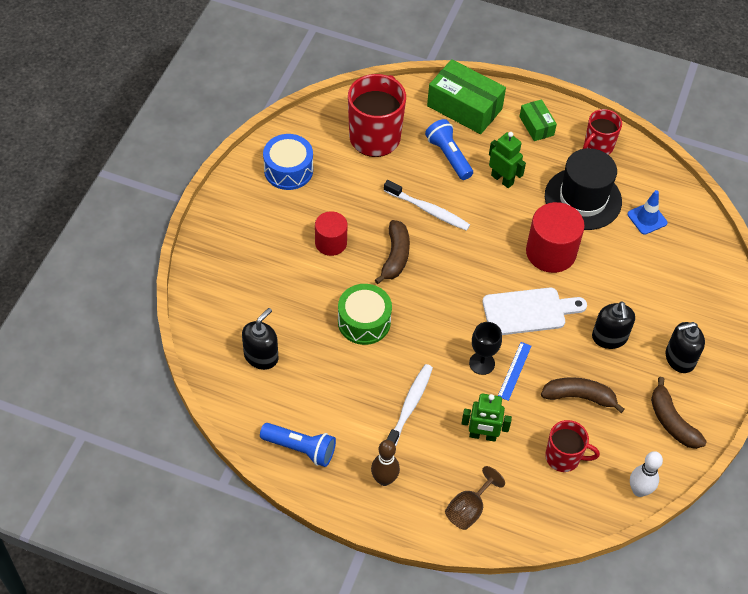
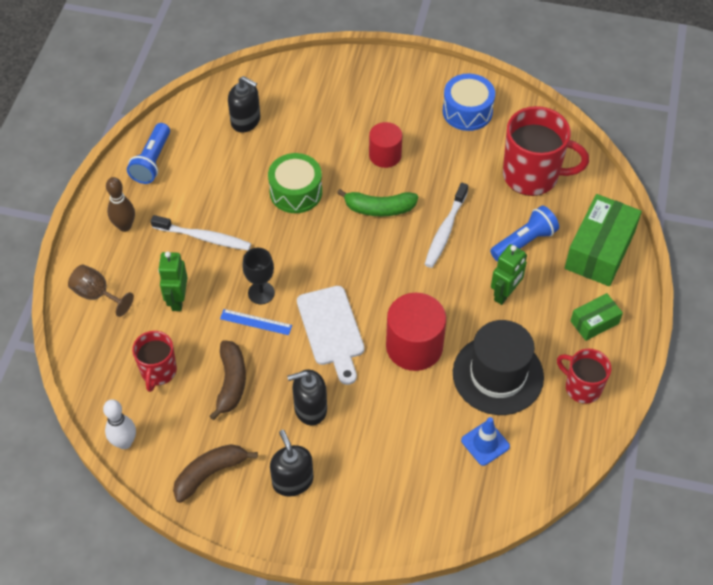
camera: 85 degrees right, 0 degrees up
(395, 256) = (379, 208): brown banana -> green banana

